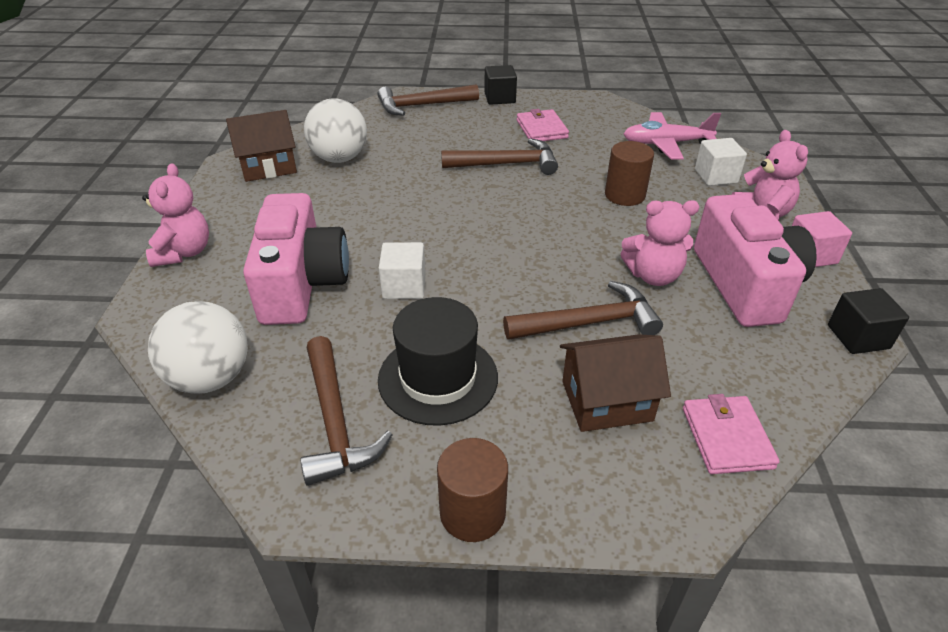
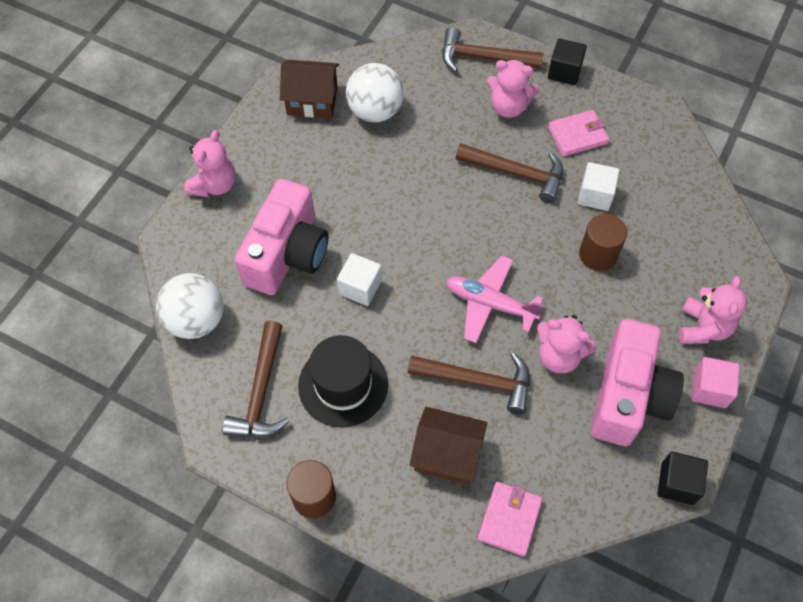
camera: 25 degrees right, 20 degrees up
(467, 127) = (508, 107): none -> pink teddy bear
(541, 129) = (577, 135): pink wallet -> pink wallet turned 60 degrees clockwise
(666, 144) = (684, 200): pink plane -> pink plane (490, 304)
(715, 176) = (700, 263): white cube -> white cube (595, 195)

